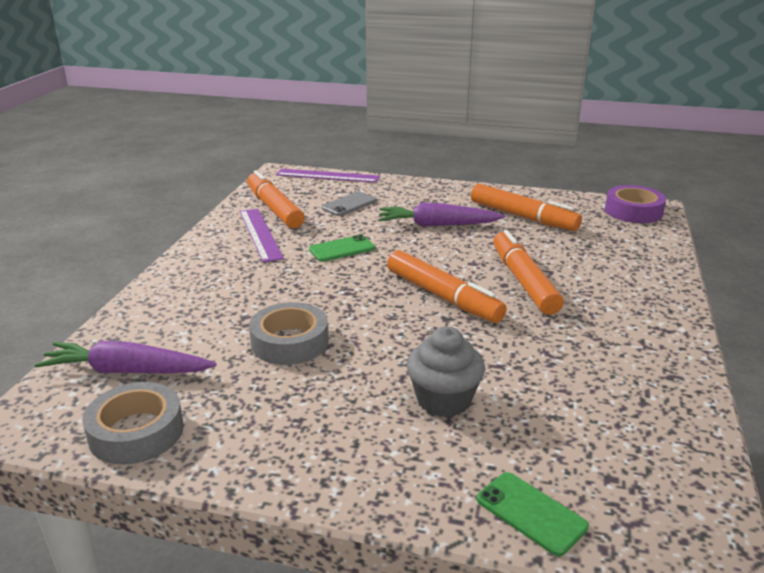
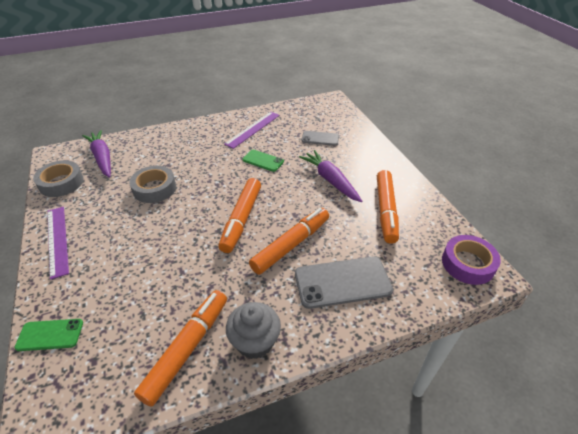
camera: 55 degrees right, 15 degrees up
(274, 208) = (286, 119): orange marker -> orange marker (187, 348)
(327, 176) = (348, 115): purple ruler -> purple ruler (57, 240)
(443, 400) = (133, 263): grey cupcake -> grey cupcake (255, 342)
(531, 513) = (50, 335): green phone -> green phone turned 75 degrees clockwise
(608, 273) = (342, 282): none -> grey phone

